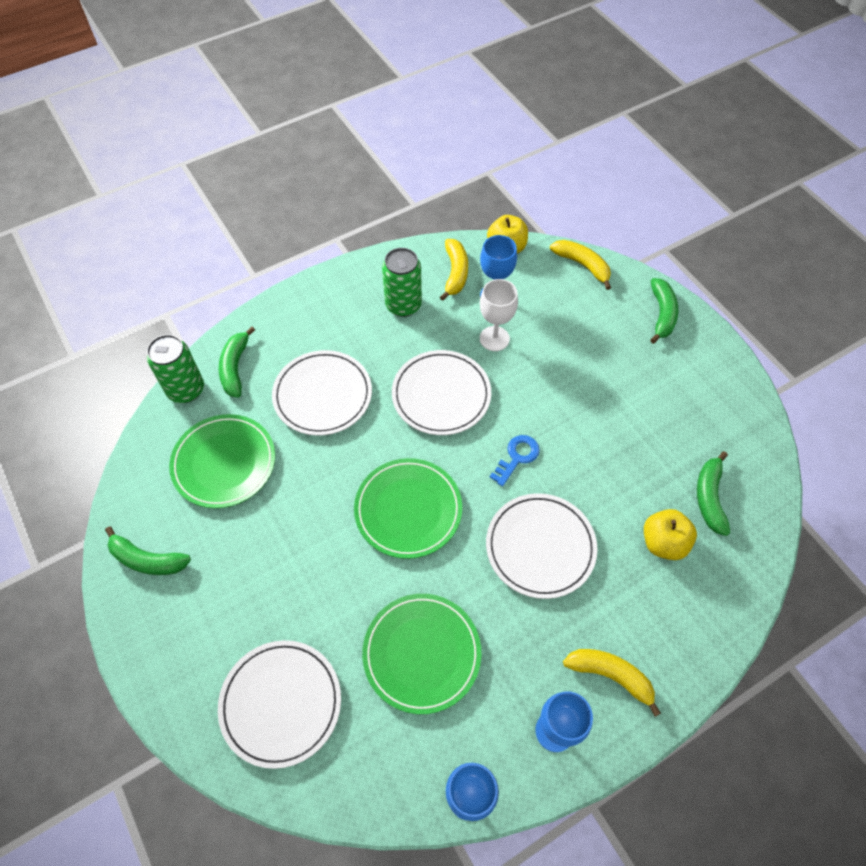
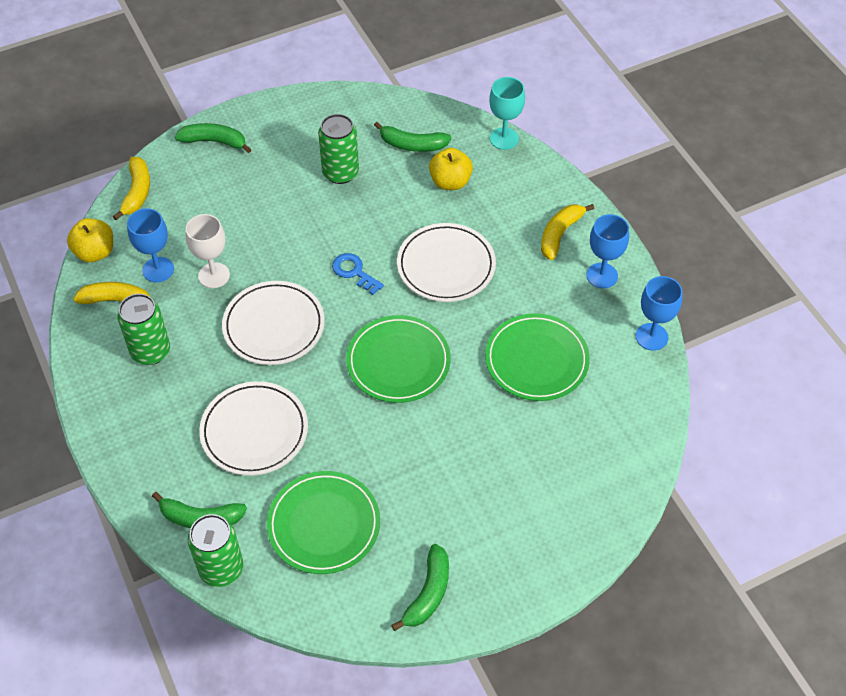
camera: 85 degrees left, 5 degrees down
(281, 703) = (576, 469): white plate -> none
(582, 265) = (137, 192): yellow banana -> yellow banana turned 135 degrees clockwise
(649, 430) = (340, 173): none -> green can
(749, 600) = (504, 139): none -> turquoise goblet

